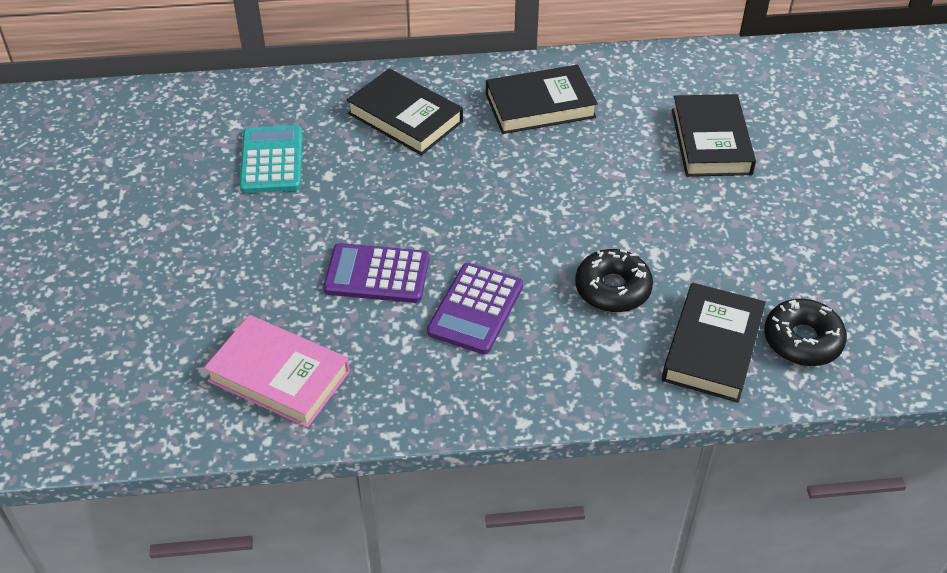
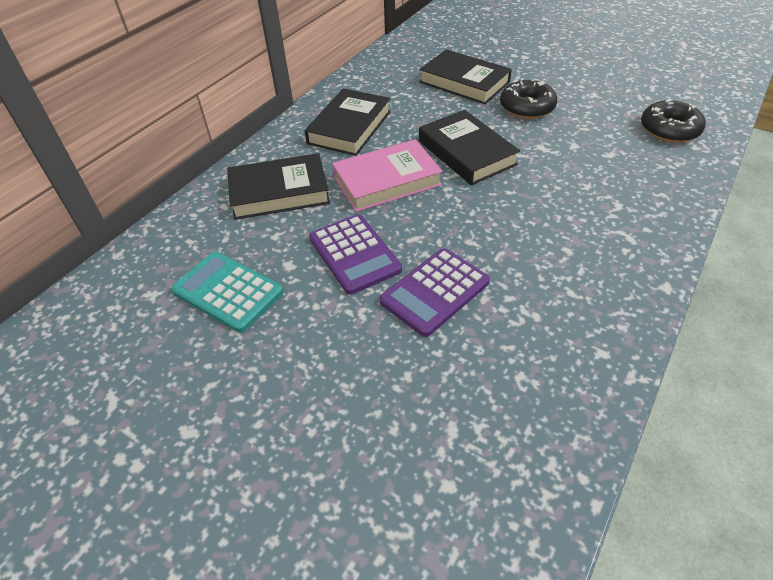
camera: 50 degrees left, 0 degrees up
(279, 376) = (503, 424): pink book -> pink book (387, 181)
(475, 309) = (524, 254): purple calculator -> purple calculator (354, 254)
(612, 289) = (561, 180): black donut -> black donut (527, 107)
(712, 347) = (650, 165): black book -> black book (467, 152)

